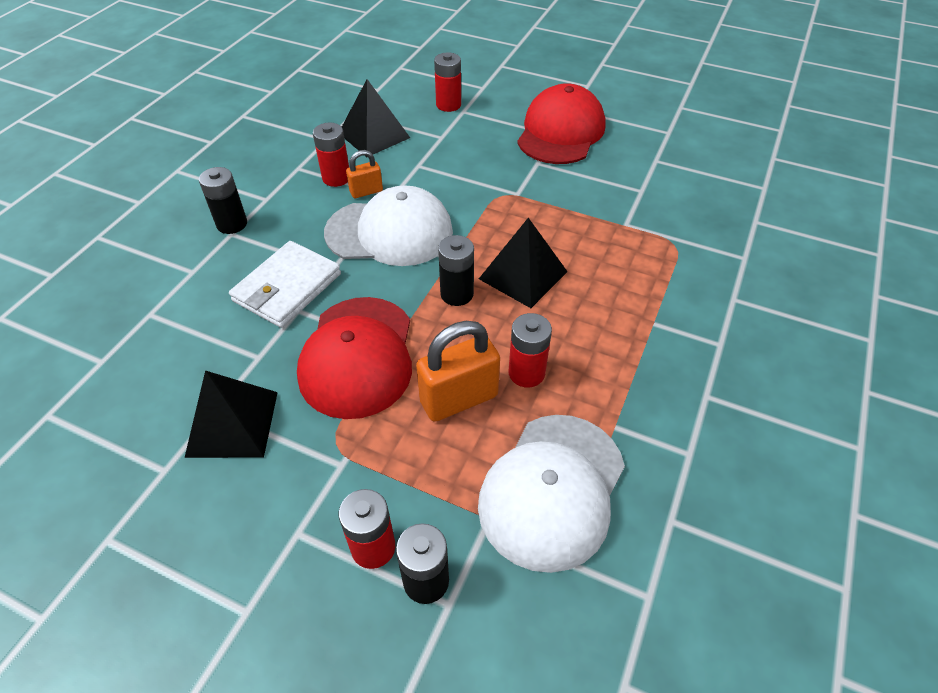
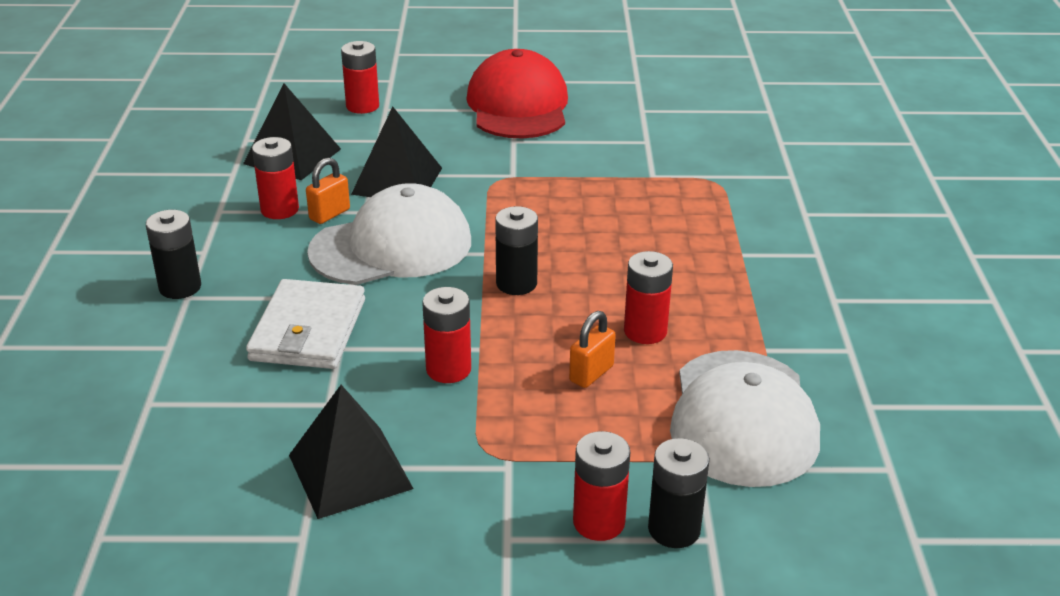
camera: 25 degrees left, 15 degrees down
(358, 356) = (448, 369): red cap -> red battery
(459, 399) = (591, 374): orange padlock -> orange padlock, size x0.56
(523, 275) = (576, 247): black pyramid -> black pyramid (397, 181)

